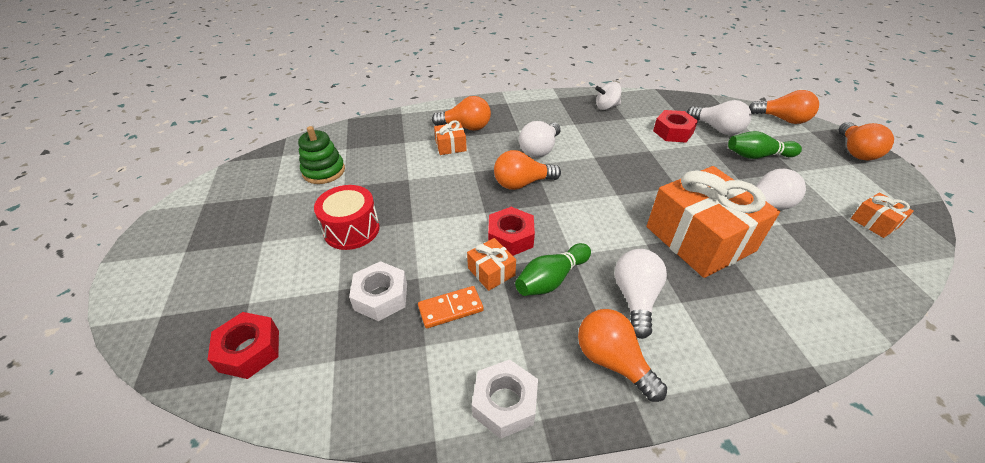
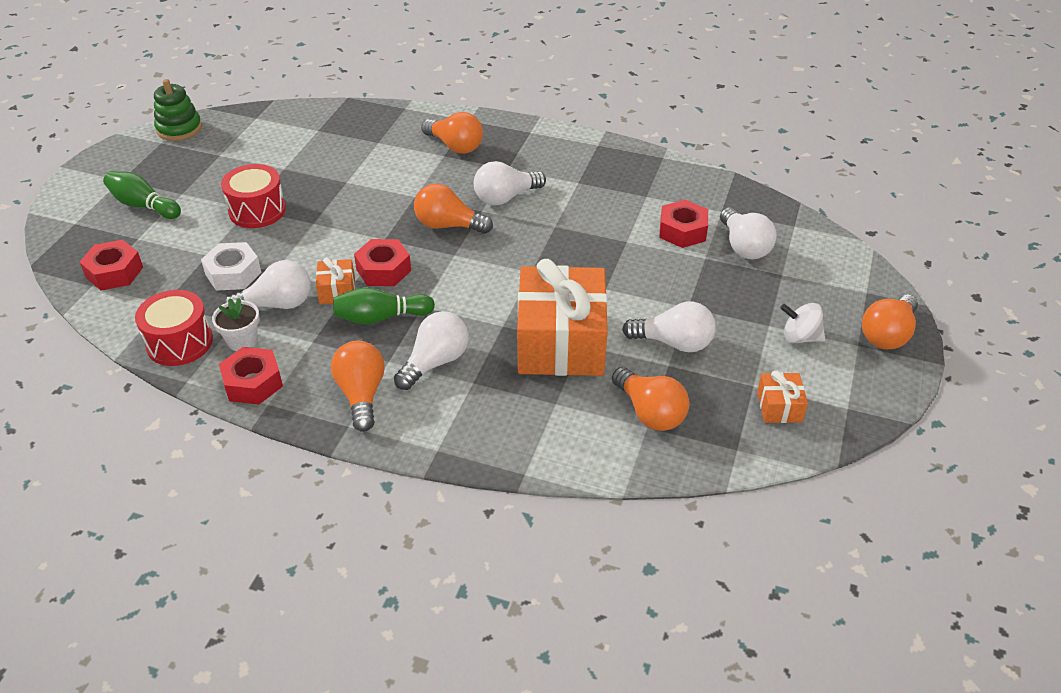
camera: 30 degrees right, 0 degrees up
(324, 171) = (279, 147): green stacking toy -> green stacking toy (179, 128)
(388, 397) = (179, 342): none -> red drum
(450, 146) = (418, 162): orange gift -> none
(450, 308) = (277, 304): orange domino -> white light bulb
(451, 362) = (242, 341): none -> white flower pot
(505, 403) = (253, 383): white nut -> red nut
(606, 107) = (641, 175): white spinning top -> white spinning top (800, 337)
(757, 156) = (748, 293): green bowling pin -> green bowling pin (143, 205)
(782, 119) = (850, 265): orange light bulb -> orange light bulb (650, 412)

